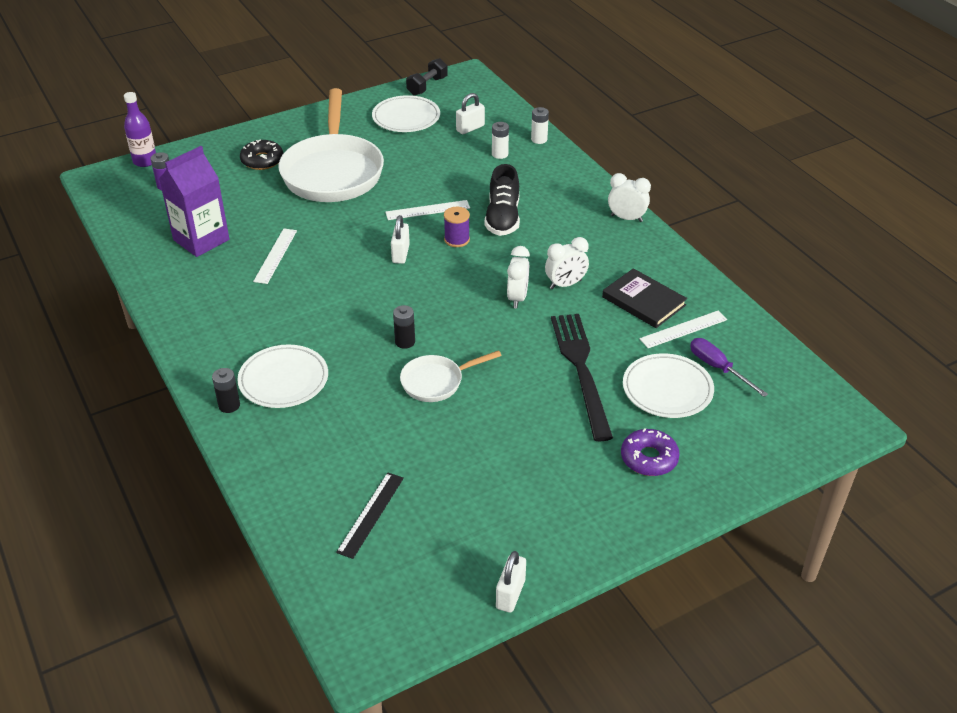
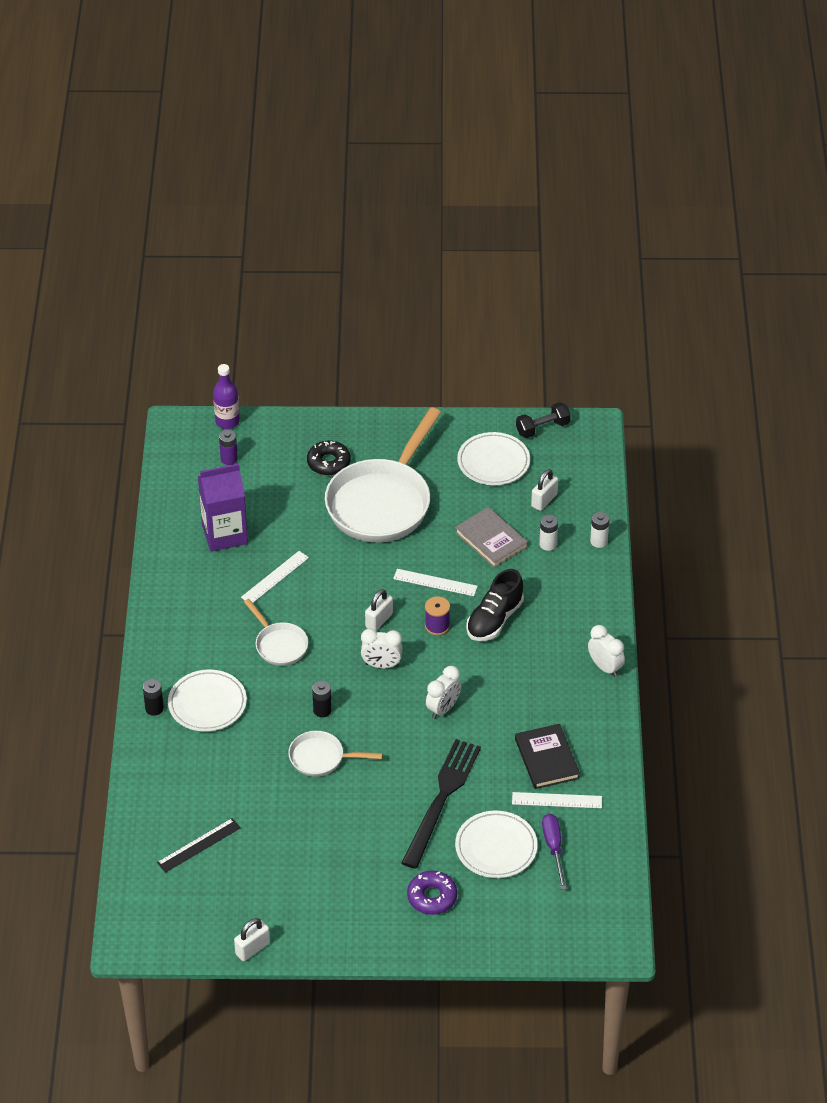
camera: 30 degrees right, 5 degrees up
(320, 305) = (279, 645): none -> white pan
(449, 166) = (491, 540): none -> grey book
(470, 128) = (544, 500): white padlock -> white padlock turned 45 degrees counterclockwise
(565, 284) = (494, 713): white clock -> white clock (381, 665)

